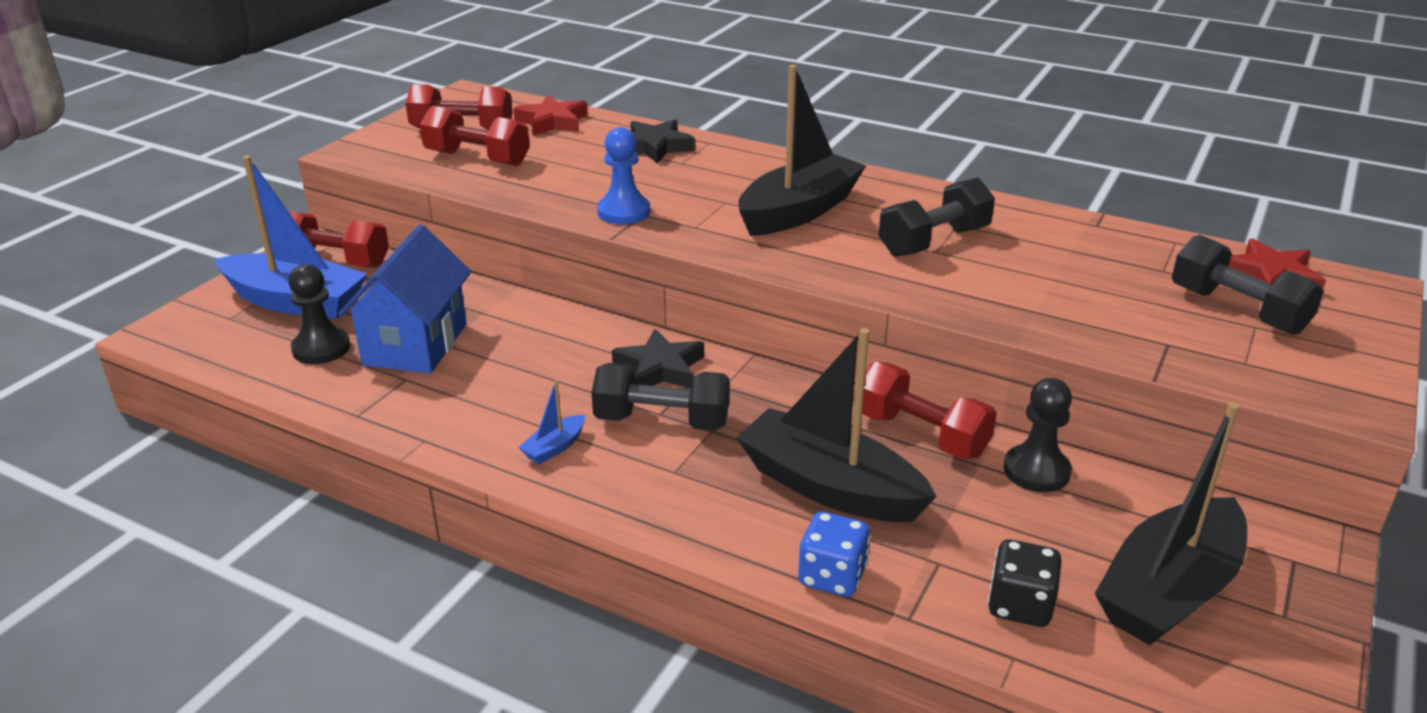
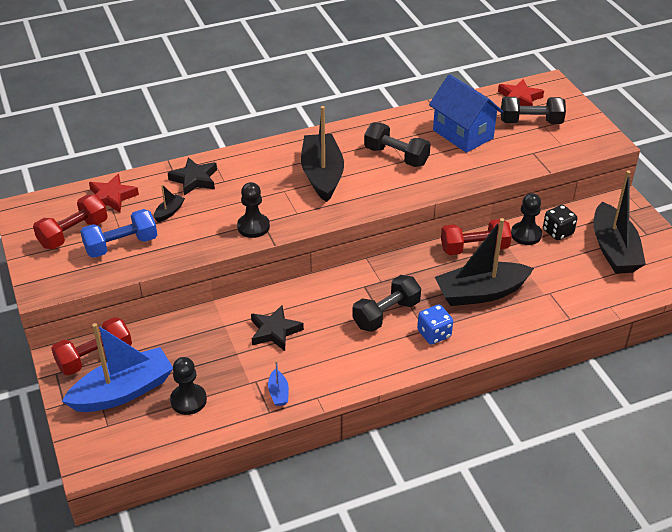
camera: 50 degrees left, 10 degrees up
(415, 344) = (227, 363): blue house -> blue house (463, 134)
(477, 158) = (121, 245): red dumbbell -> blue dumbbell
(554, 447) = (370, 357): blue boat -> blue boat (278, 393)
(574, 158) = (169, 212): none -> black boat
(624, 212) = (253, 227): blue pawn -> black pawn
(660, 369) = (345, 293): black star -> black star (274, 331)
(832, 576) = (531, 324): blue dice -> blue dice (434, 334)
(934, 242) = (396, 156): black dumbbell -> black dumbbell turned 60 degrees counterclockwise
(1020, 605) = (589, 288): black dice -> black dice (558, 232)

